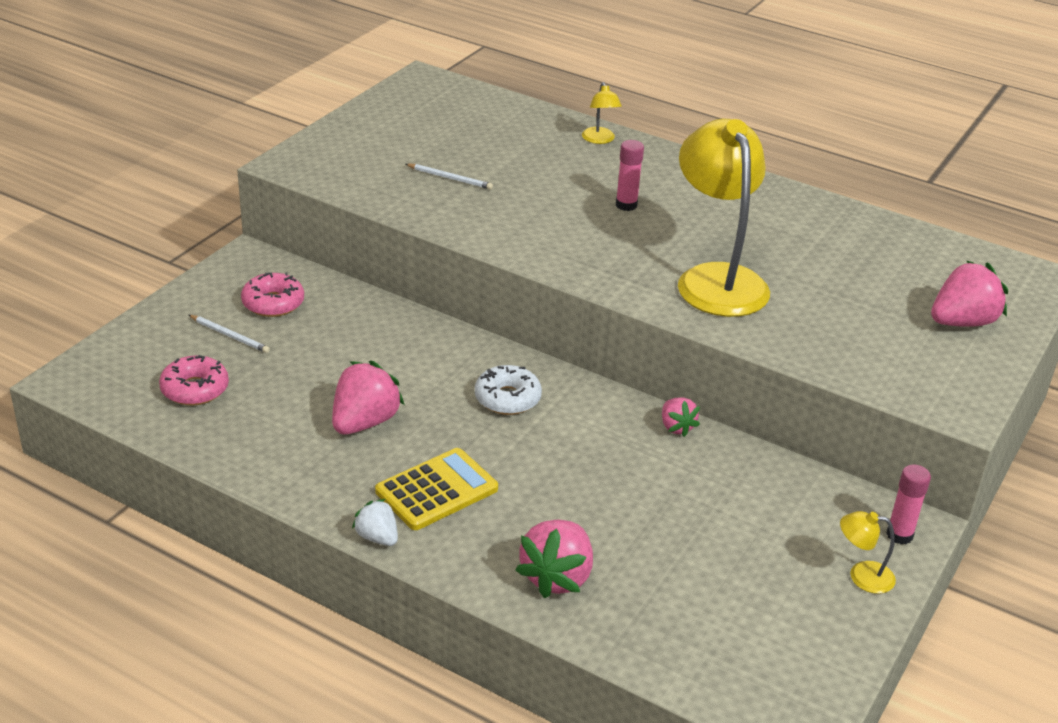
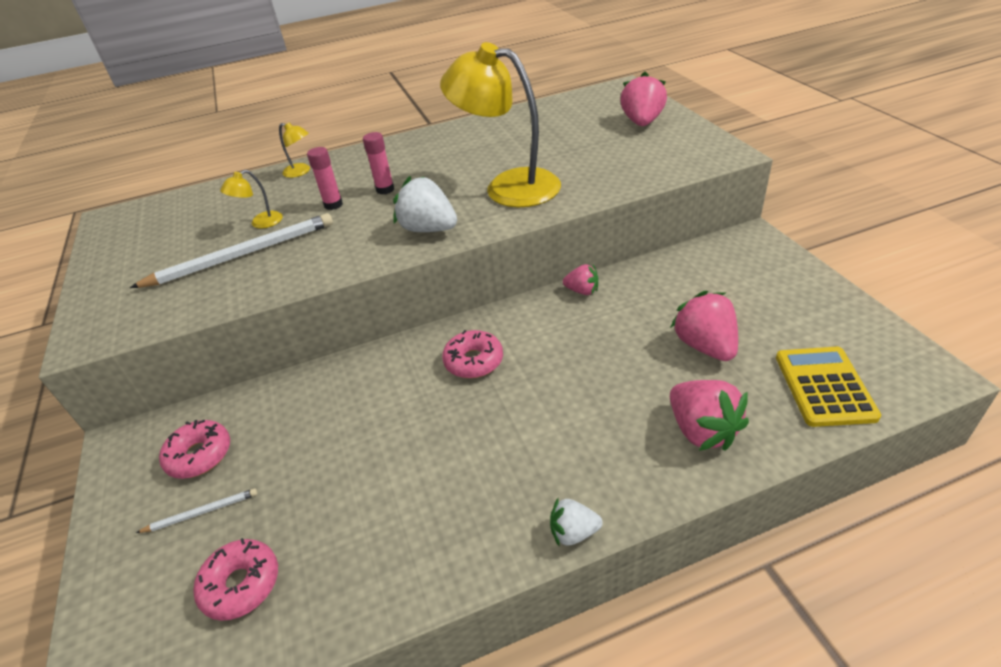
camera: 45 degrees left, 5 degrees up
(364, 422) = (417, 466): pink strawberry -> pink strawberry (705, 346)
(436, 490) = (544, 458): yellow calculator -> yellow calculator (824, 386)
(450, 178) = (242, 255): white pencil -> white pencil, size x2.18
(507, 398) = (473, 361): white donut -> pink donut
(592, 262) = (428, 229): none -> white strawberry
(862, 576) = (789, 278): yellow lamp -> yellow lamp (260, 223)
(899, 535) = (759, 246): pink glue stick -> pink glue stick (333, 205)

